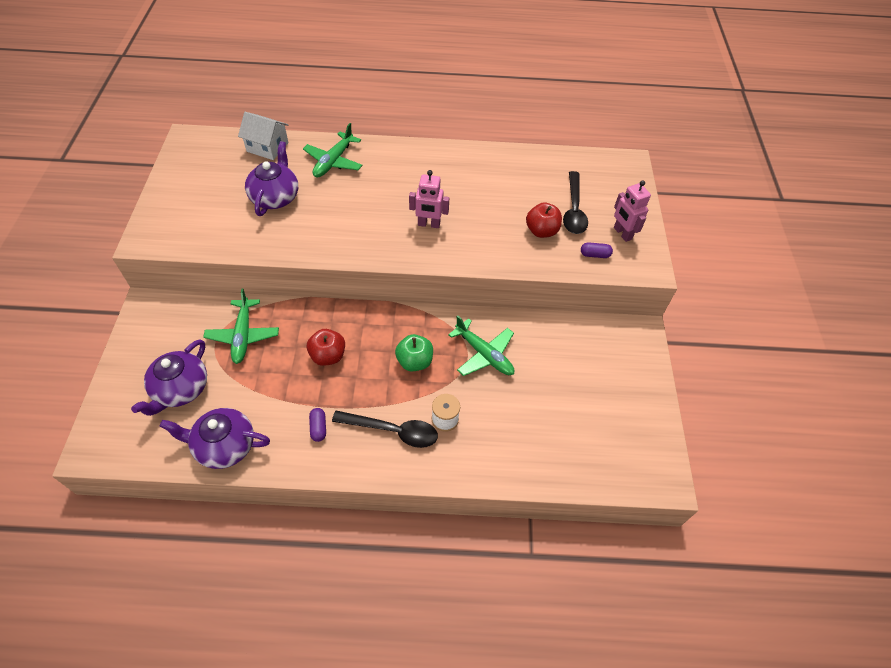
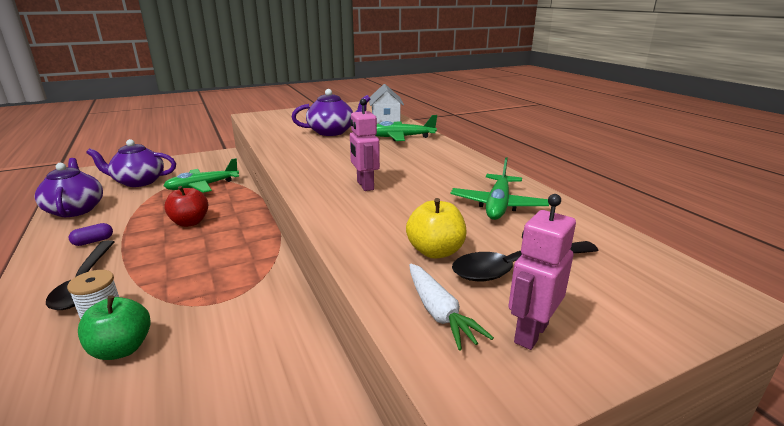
camera: 65 degrees right, 30 degrees down
(414, 361) = (196, 268): green apple -> green apple (122, 349)
(484, 354) = (224, 315): green plane -> green plane (498, 205)
(541, 231) = (435, 251): red apple -> yellow apple
(595, 255) = (439, 313): purple capsule -> white carrot

